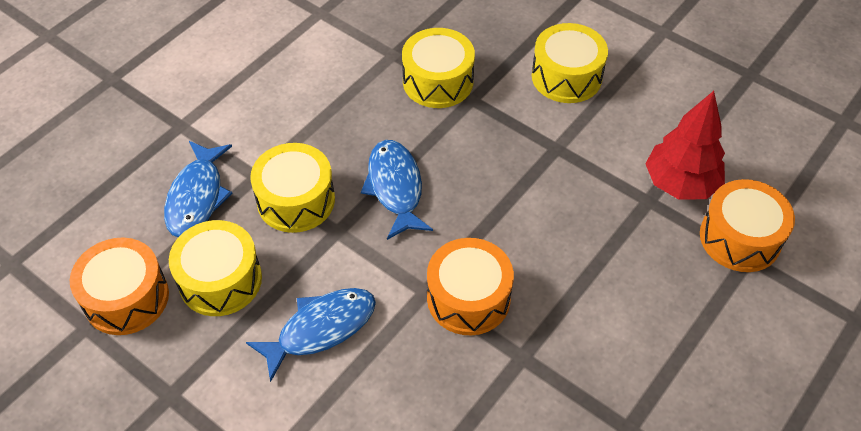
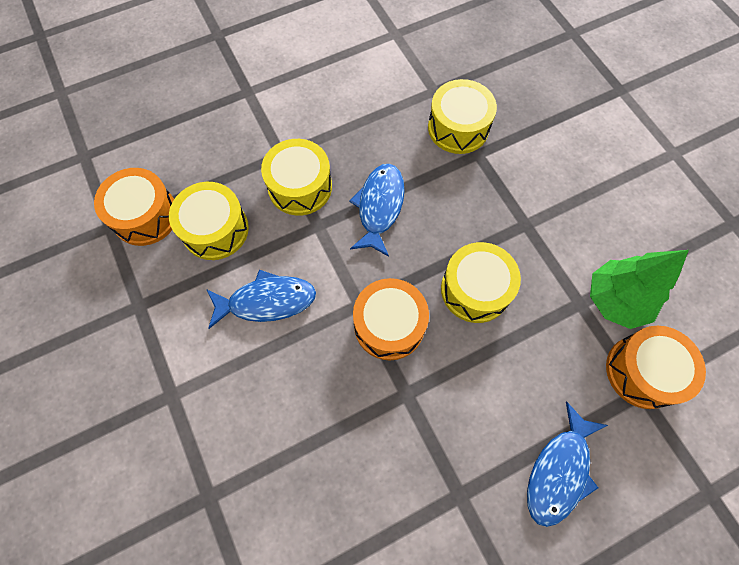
camera: 25 degrees right, 15 degrees up
(197, 197) = (231, 155): blue fish -> blue fish (559, 471)
(566, 76) = (567, 163): yellow drum -> yellow drum (475, 289)
(680, 184) = (615, 300): red tree -> green tree

